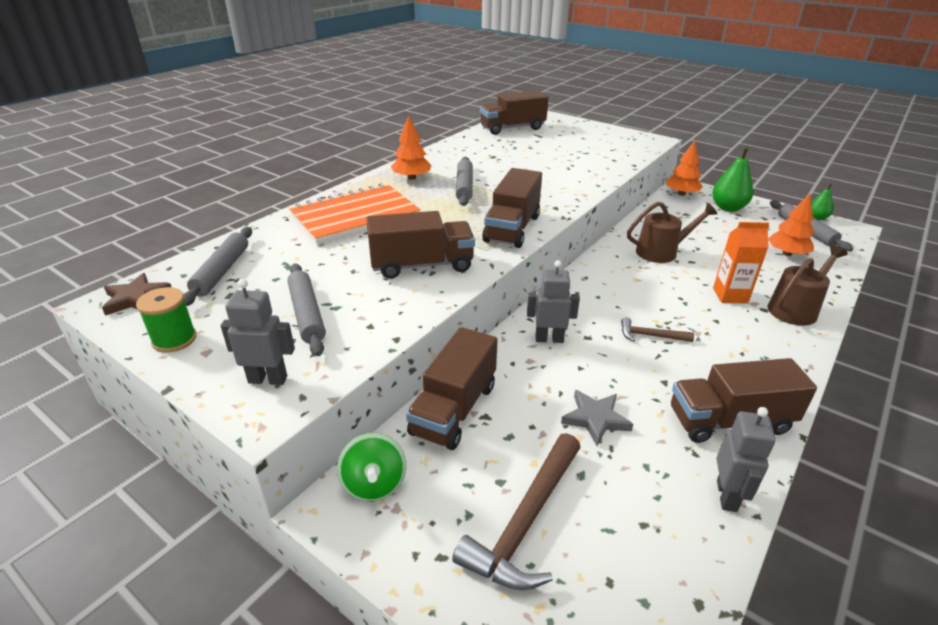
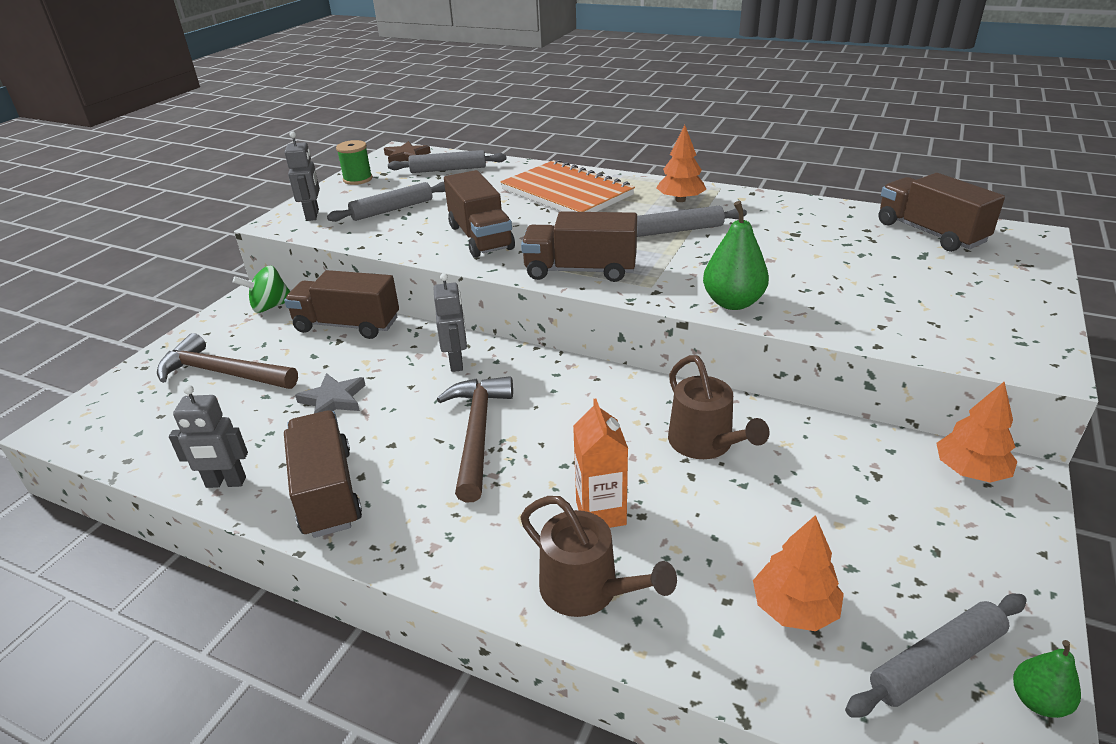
camera: 80 degrees right, 0 degrees up
(650, 336) = (477, 433): brown hammer -> brown hammer, size x1.90
(728, 208) = (957, 536): green pear -> green pear (733, 302)

